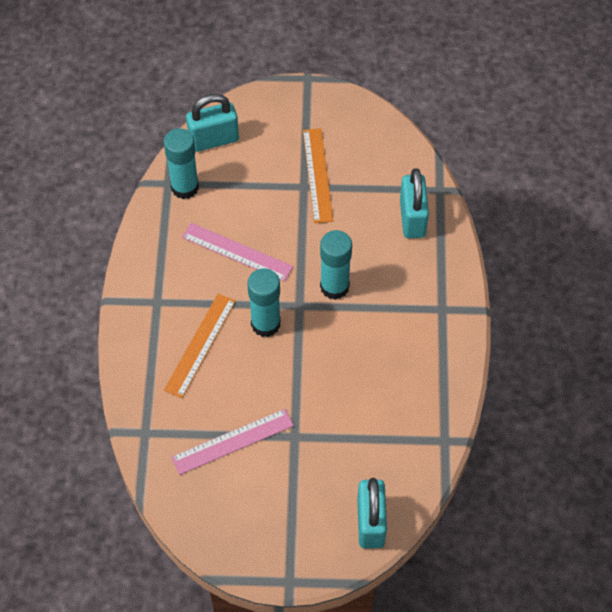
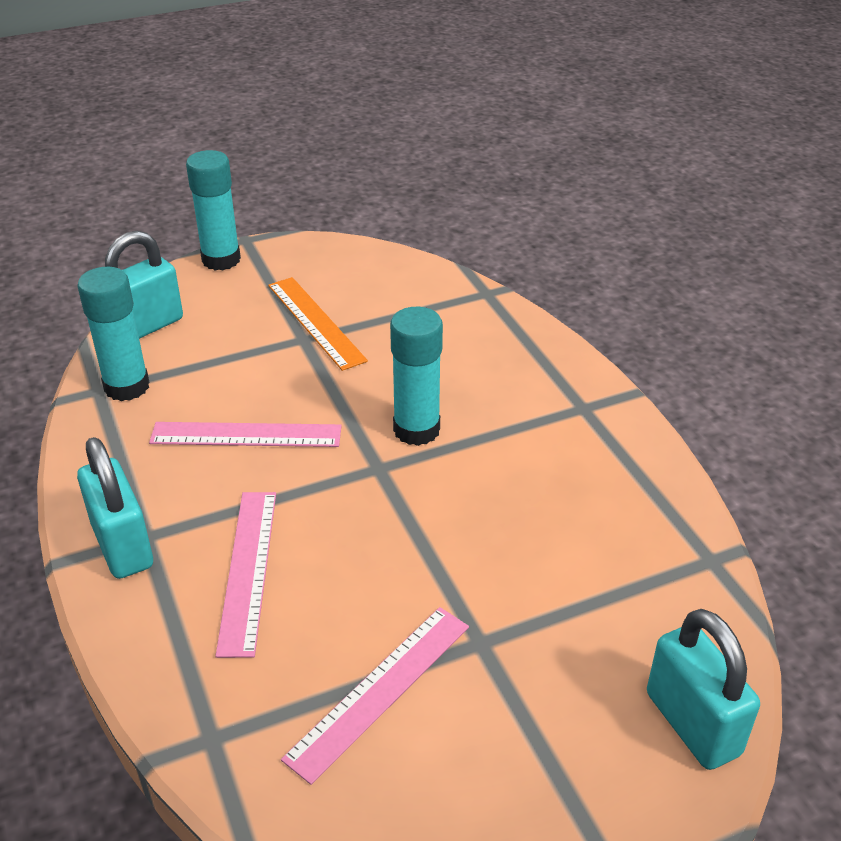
camera: 25 degrees left, 20 degrees down
(200, 345) = (248, 569): orange ruler -> pink ruler
(265, 324) = (340, 506): turquoise glue stick -> turquoise glue stick (221, 260)
(412, 218) = (472, 328): turquoise padlock -> turquoise padlock (123, 545)

